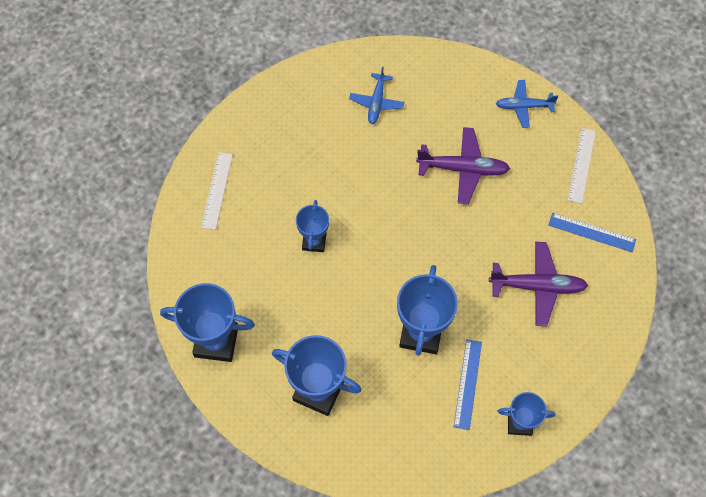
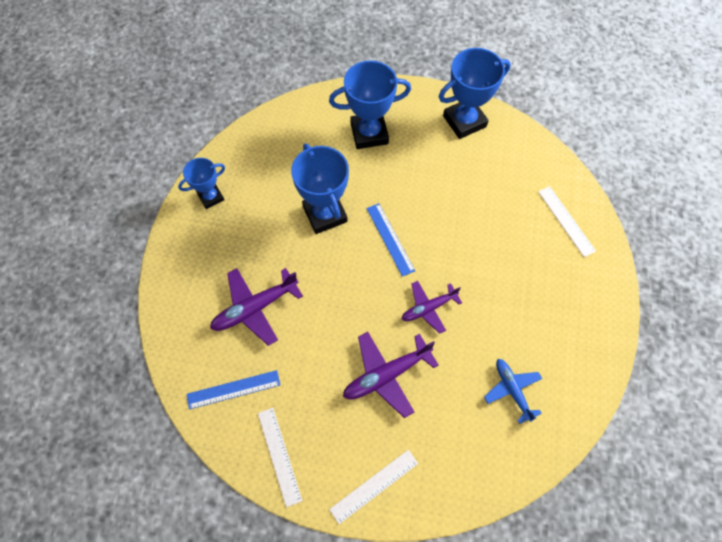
camera: 145 degrees right, 0 degrees up
(314, 241) = (458, 230): blue trophy -> none
(392, 195) = (428, 308): none -> purple plane
(467, 384) = (266, 200): blue ruler -> blue ruler (390, 239)
(523, 106) = (374, 486): blue plane -> white ruler

